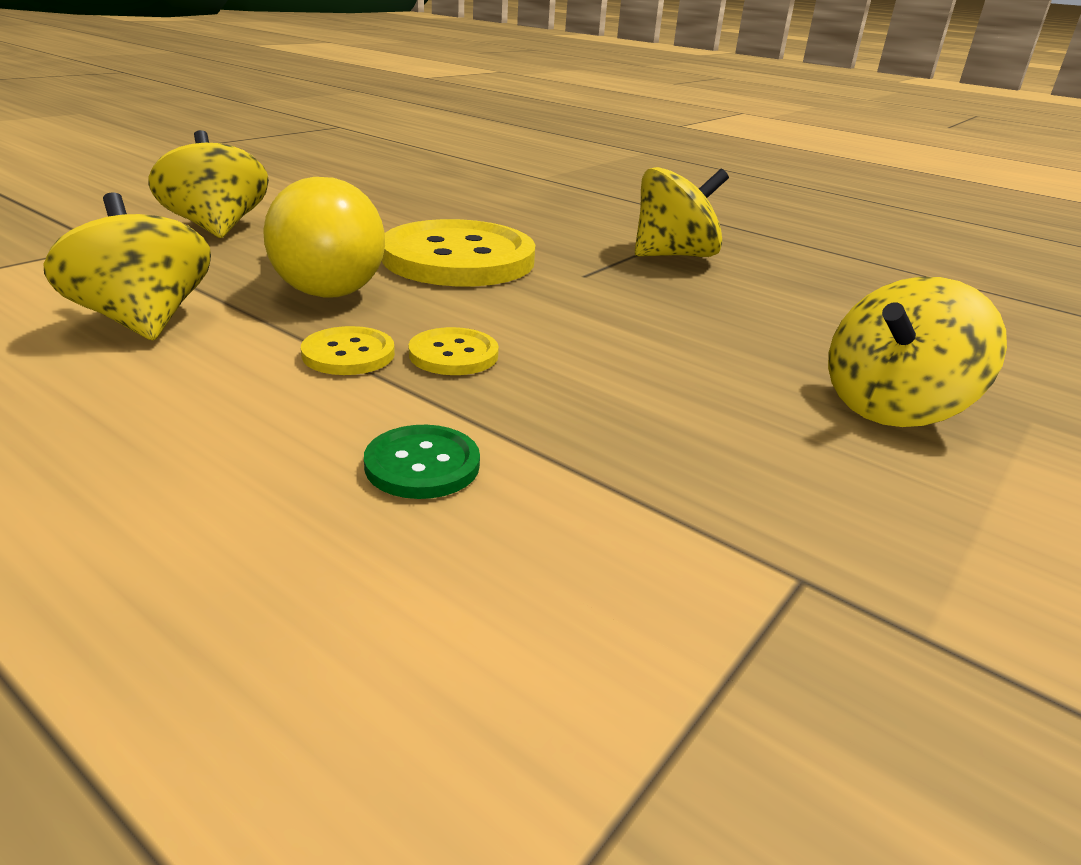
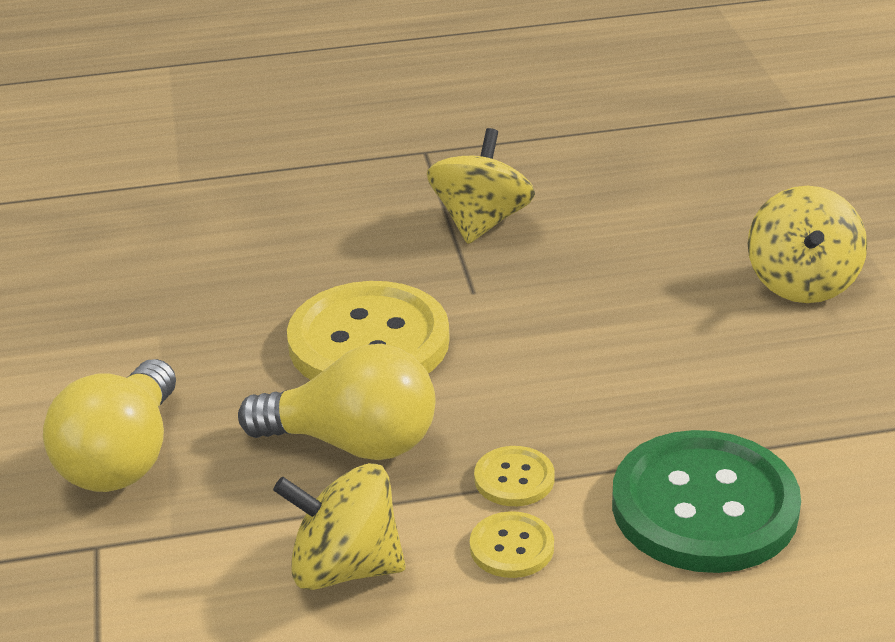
camera: 45 degrees left, 5 degrees up
(217, 228) = (123, 458): yellow spinning top -> yellow light bulb
(422, 465) = (704, 506): green button -> green button, size x2.25
(453, 354) = (562, 428): yellow button -> yellow button (511, 547)

